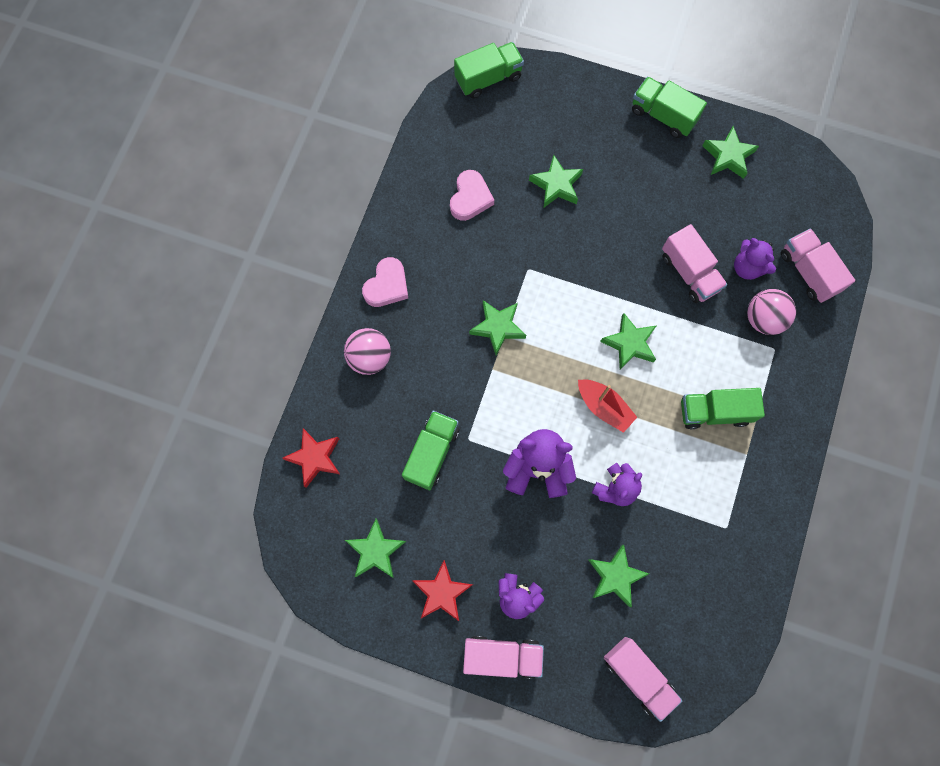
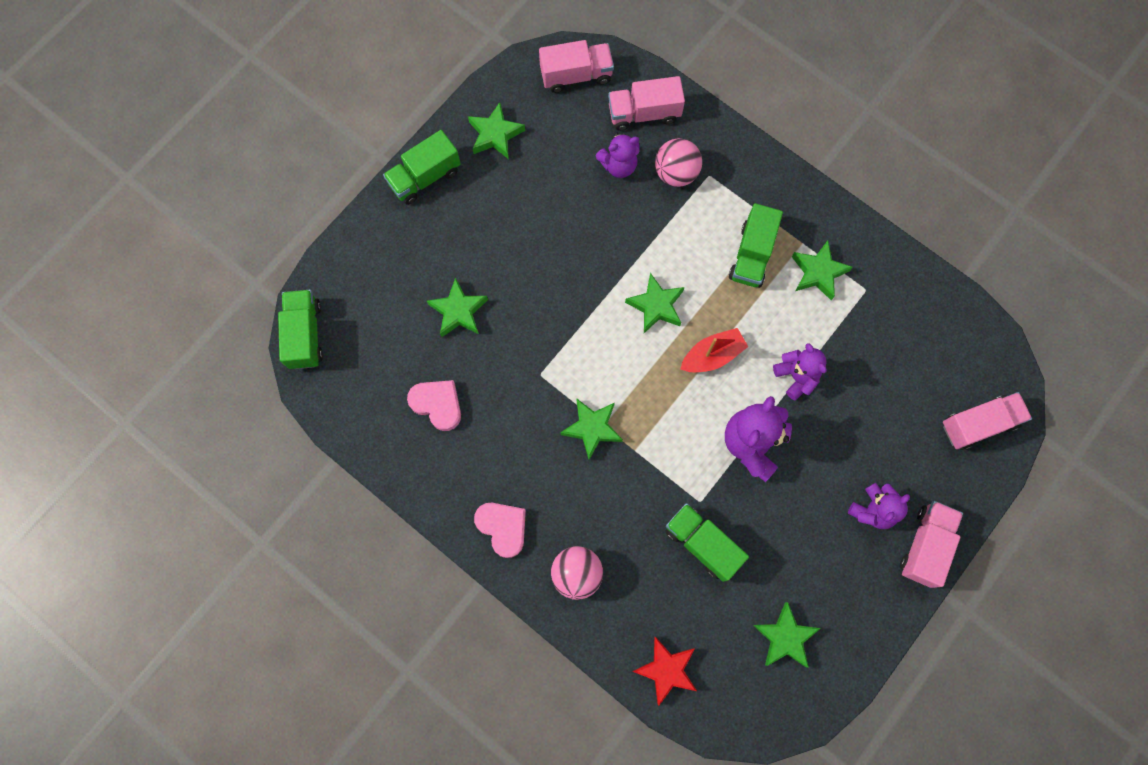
camera: 70 degrees left, 0 degrees up
(442, 592) = (847, 583): red star -> none
(615, 576) = (880, 409): green star -> green star (818, 272)
(689, 272) = (603, 220): pink truck -> pink truck (576, 75)

